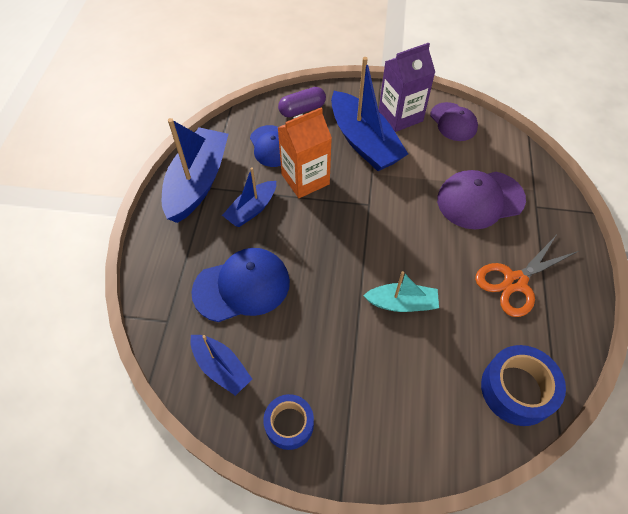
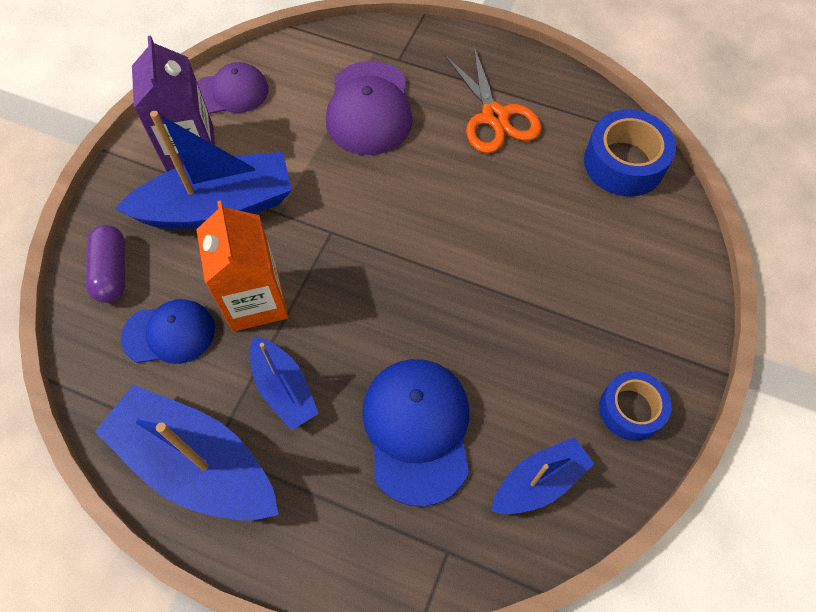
camera: 75 degrees left, 5 degrees up
(402, 303) = (494, 238): turquoise boat -> none

